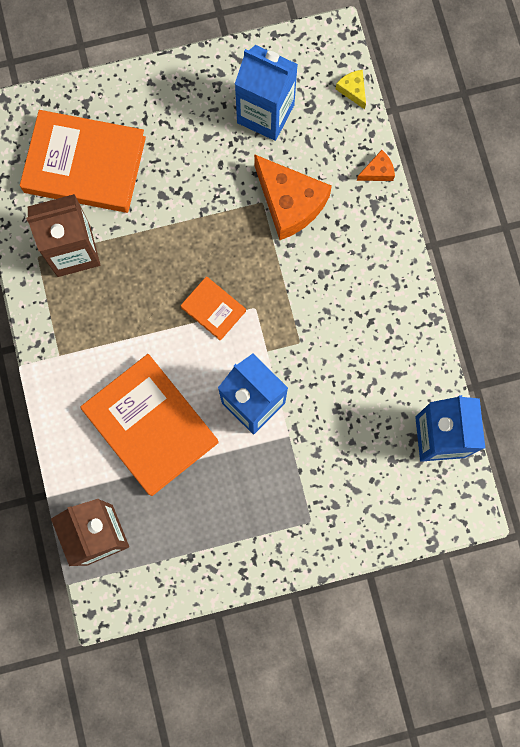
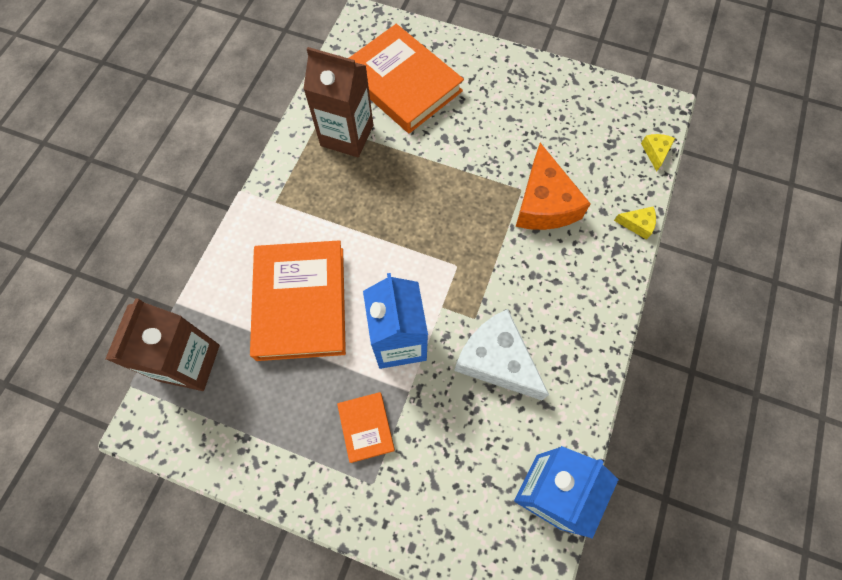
camera: 35 degrees right, 10 degrees down
(213, 309) = (421, 245): orange book -> orange book (366, 427)
(265, 114) = (569, 128): blue carton -> none
(339, 365) = (496, 360): none -> white cheese
(377, 171) = (637, 224): orange cheese -> yellow cheese

